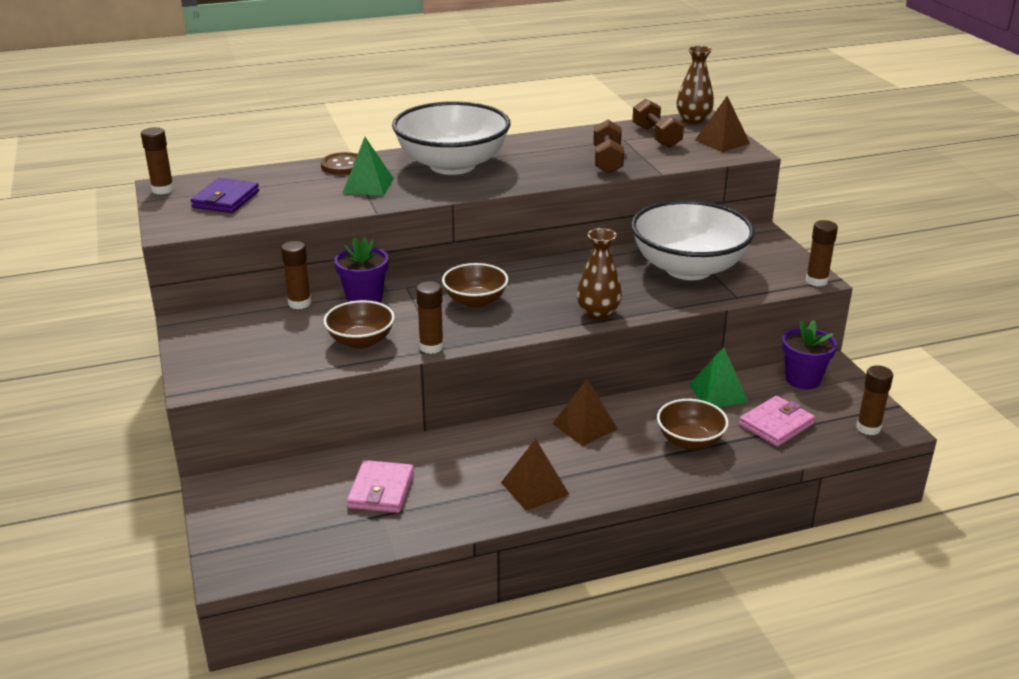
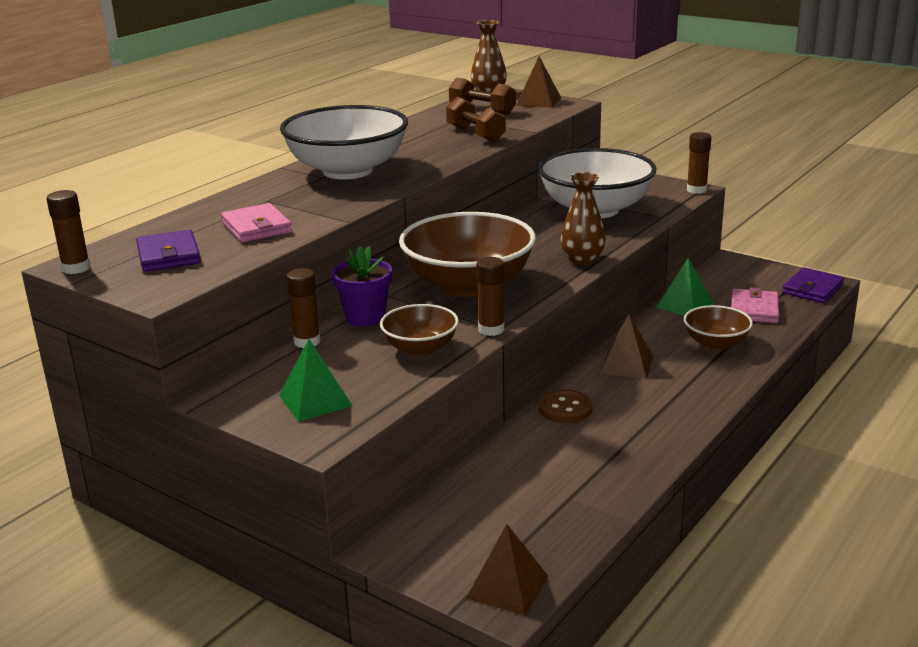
camera: 35 degrees left, 5 degrees down
(343, 165) = (240, 198): brown button -> brown button (565, 409)
(368, 185) = (298, 205): green pyramid -> green pyramid (315, 400)
(381, 490) = (540, 480): pink wallet -> pink wallet (256, 227)
(475, 301) = (468, 285): brown bowl -> brown bowl, size x1.92
(535, 488) = (659, 422): brown pyramid -> brown pyramid (507, 587)
(803, 379) = (725, 275): purple flower pot -> none
(868, 428) = (812, 289): brown glue stick -> purple wallet

